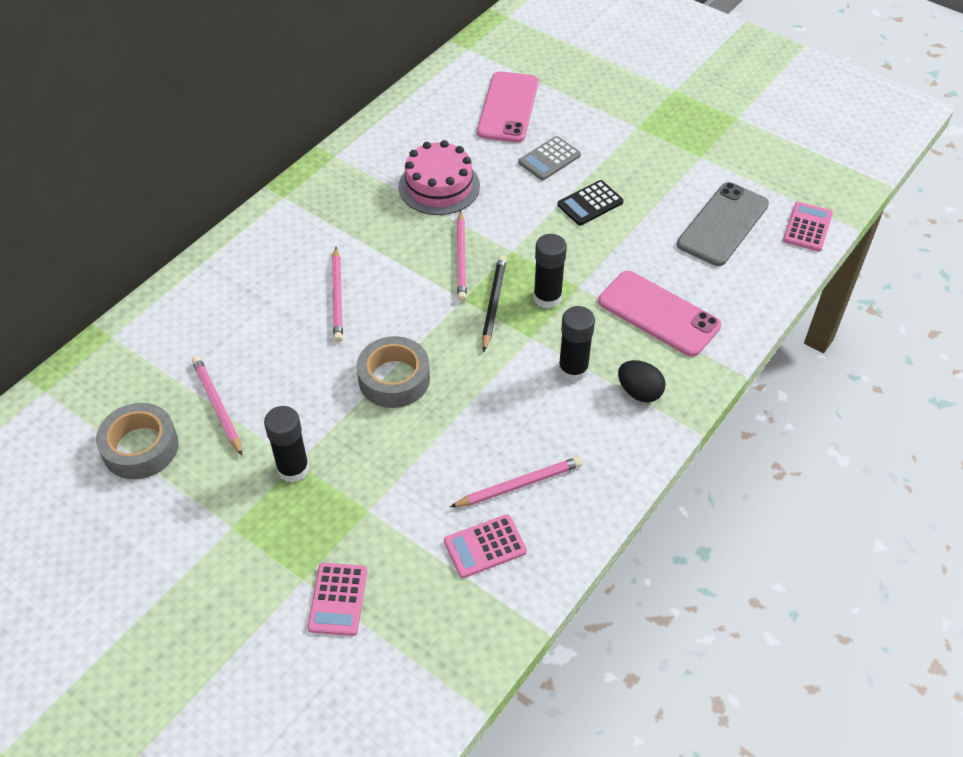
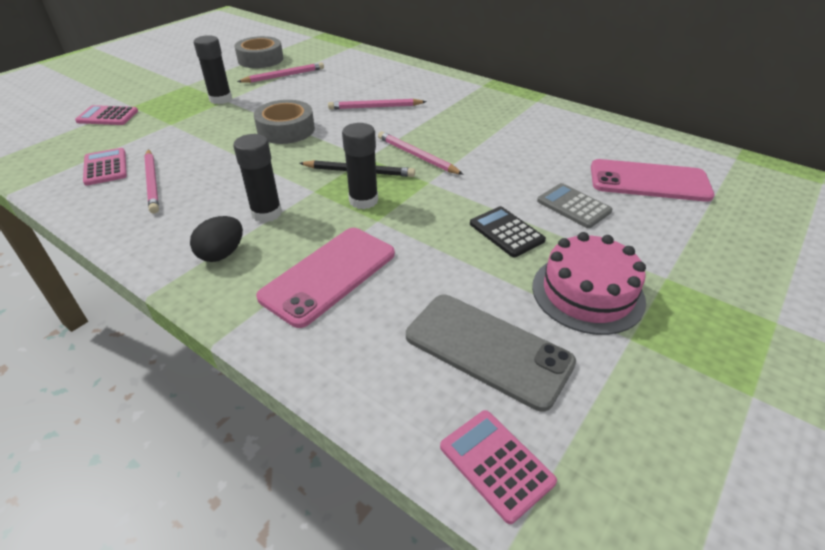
camera: 90 degrees right, 10 degrees down
(439, 186) = (511, 145): pink cake -> pink cake (587, 293)
(461, 258) = (417, 156): pink pencil -> pink pencil turned 45 degrees clockwise
(807, 227) = (496, 464): pink calculator -> pink calculator turned 150 degrees counterclockwise

